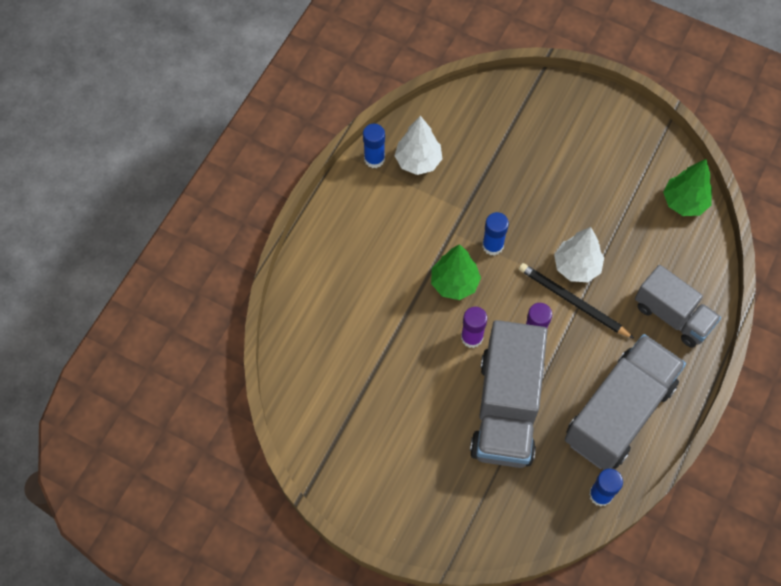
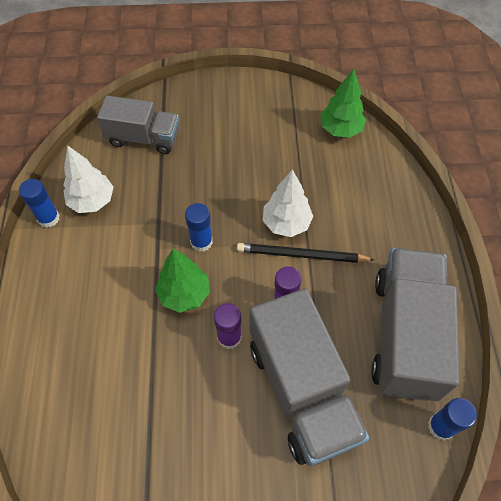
camera: 30 degrees left, 5 degrees down
(672, 315) = (392, 223): grey truck -> grey truck (144, 138)

